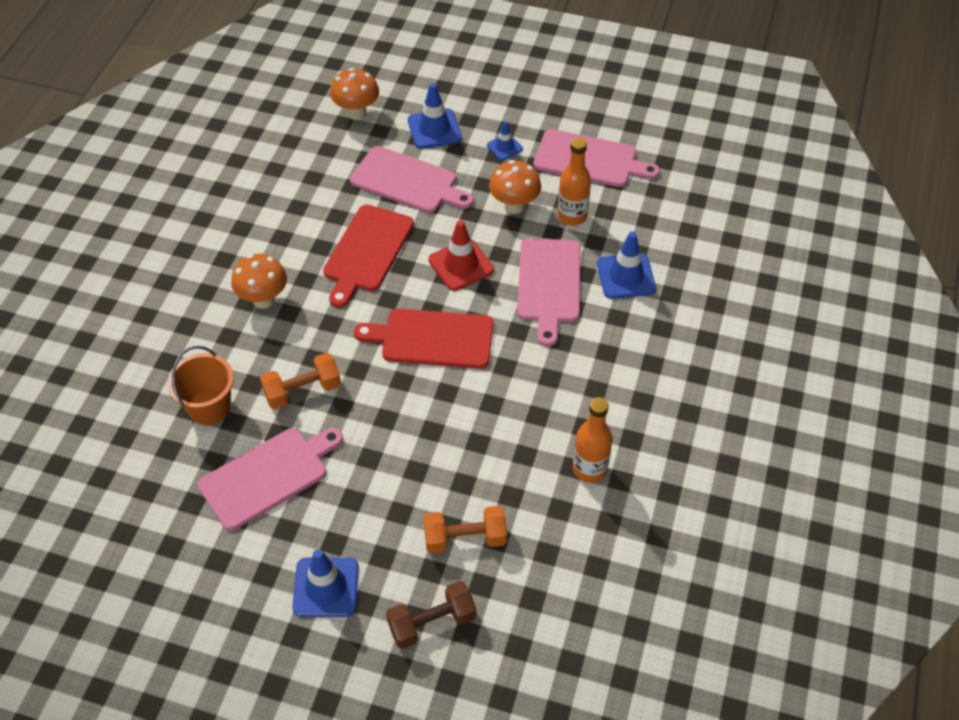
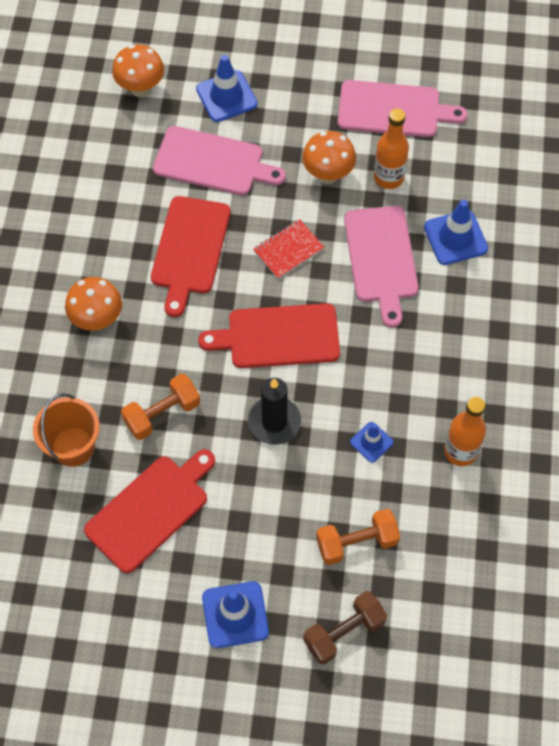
camera: 10 degrees left, 10 degrees up
(268, 476) = (151, 510): pink cutting board -> red cutting board
(410, 414) = (274, 422): none -> black candle
(461, 265) = (288, 250): red traffic cone -> red notebook
(504, 147) = (304, 107): blue traffic cone -> blue traffic cone (371, 442)

